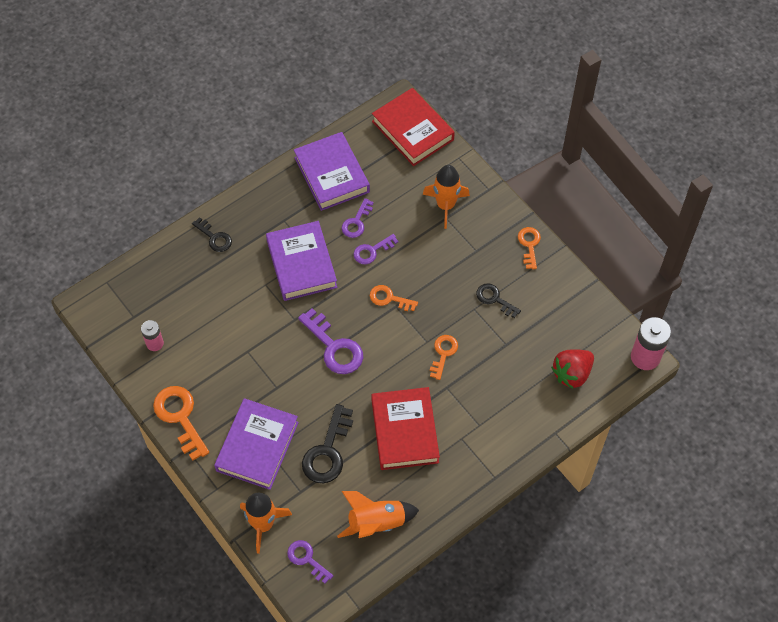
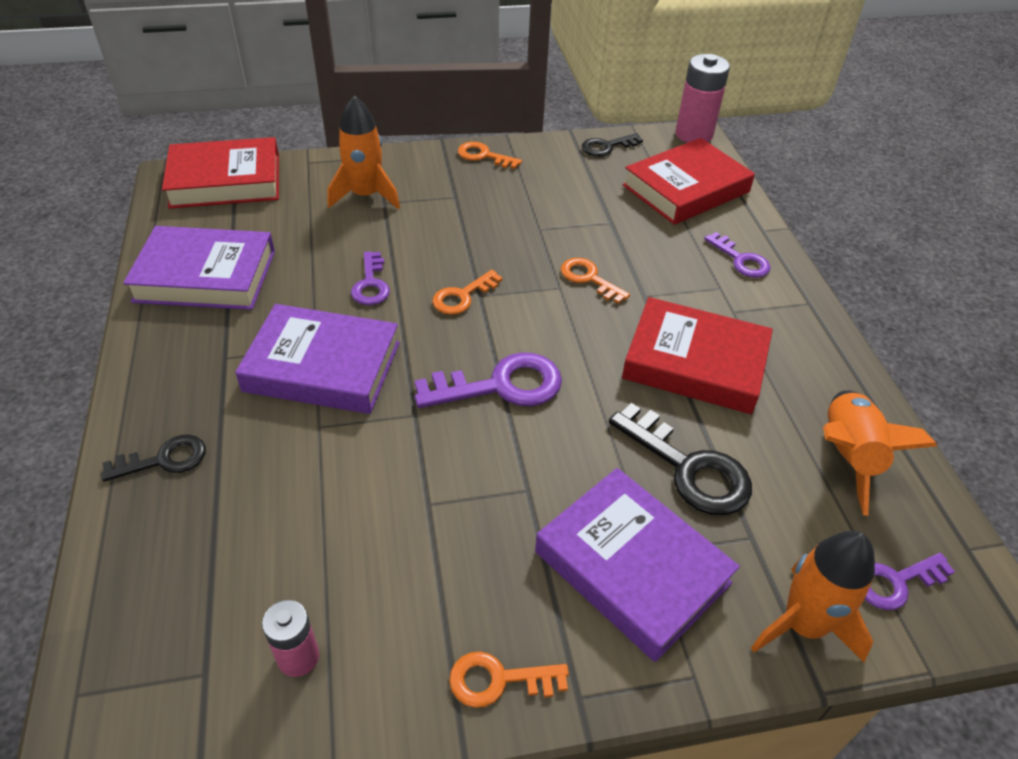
camera: 65 degrees left, 15 degrees down
(180, 417) = (498, 680): orange key -> orange key, size x0.61
(356, 222) = (309, 281): purple key -> purple key (741, 260)
(494, 299) = (538, 207): black key -> black key (606, 147)
(572, 374) = (686, 189): red strawberry -> red book

